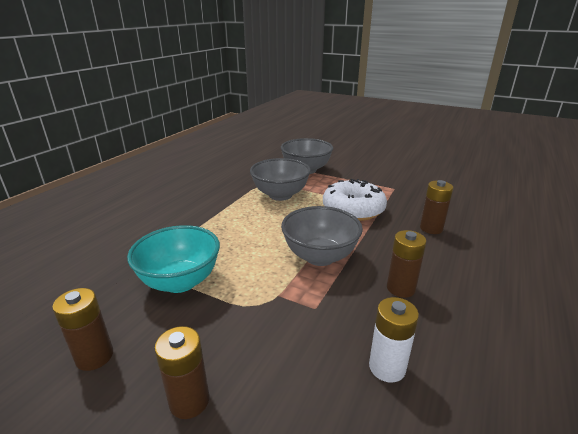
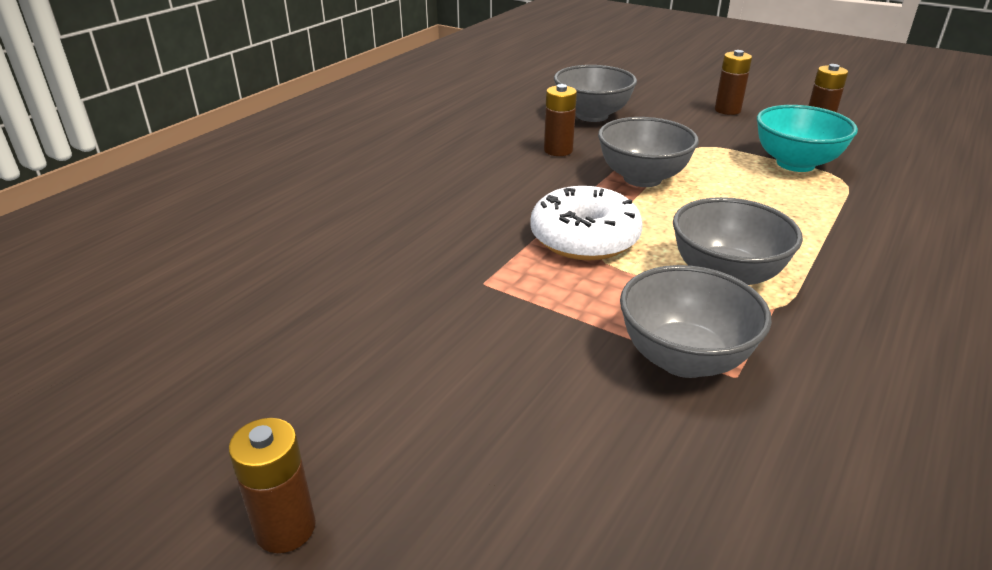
camera: 175 degrees left, 5 degrees up
(387, 367) = (592, 115): white battery -> grey bowl
(431, 228) = (476, 203): brown battery -> brown battery (285, 528)

